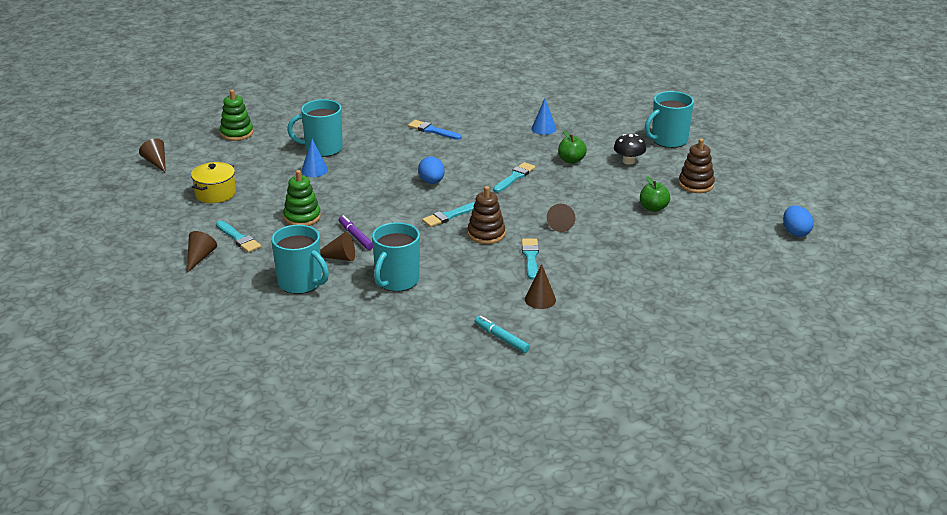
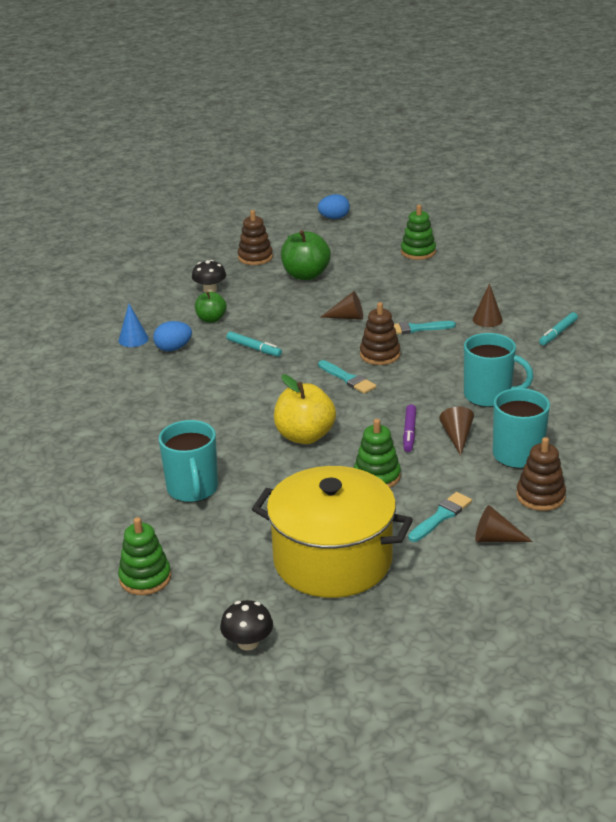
camera: 95 degrees left, 0 degrees up
(156, 162) = (248, 643): brown cone -> black mushroom
(215, 193) = (333, 560): yellow pot -> yellow pot, size x2.03
(239, 284) = (540, 496): none -> brown stacking toy
(314, 170) = (254, 486): blue cone -> none
(355, 236) = (409, 432): purple marker -> purple marker turned 45 degrees counterclockwise
(370, 192) = (305, 436): none -> yellow apple
(431, 182) = (273, 398): blue egg -> blue egg (173, 348)
(432, 130) = (137, 411): blue brush -> none
(514, 177) = (254, 348): turquoise brush -> turquoise marker
(653, 208) = (306, 275): green apple -> green apple, size x1.66
(668, 140) = (162, 271): turquoise mug -> none
(704, 276) = (418, 252): none -> green stacking toy

